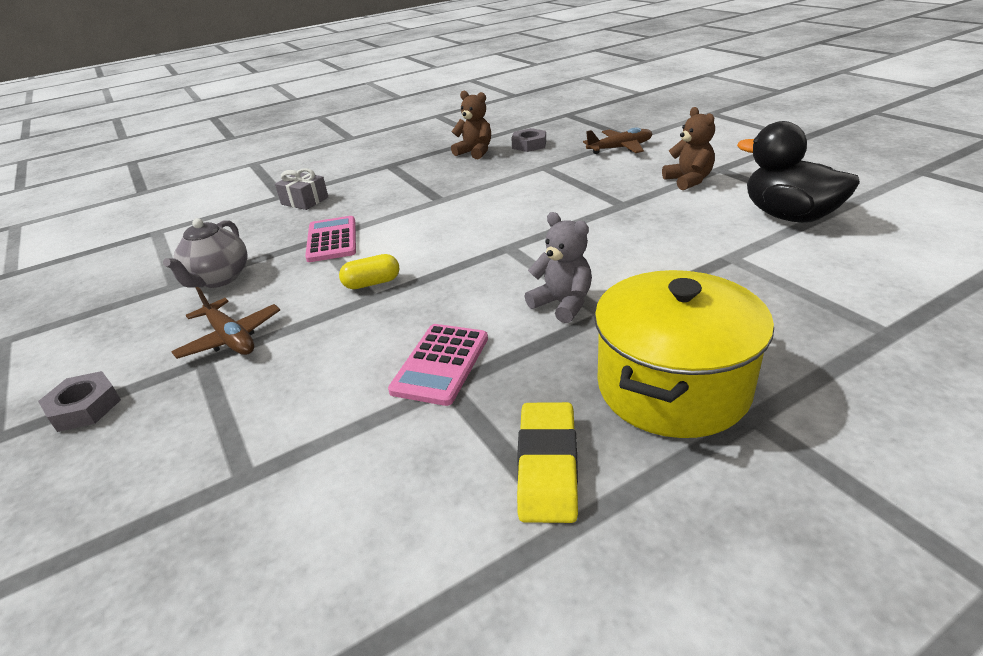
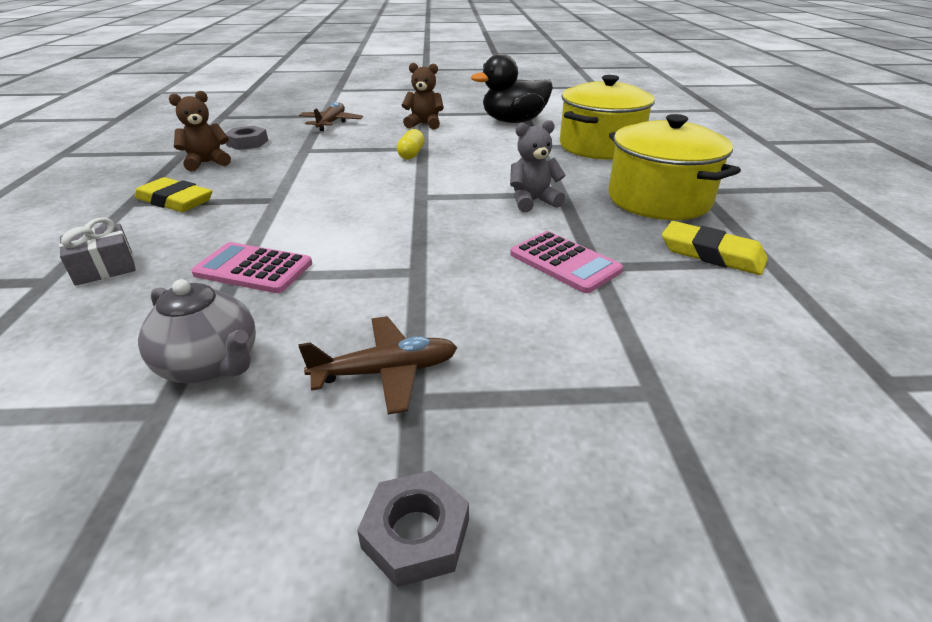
camera: 65 degrees left, 0 degrees up
(372, 283) = (390, 265): yellow capsule -> yellow capsule (411, 154)
(405, 174) = (175, 201): none -> yellow eraser
(801, 295) = (600, 146): none -> yellow pot

